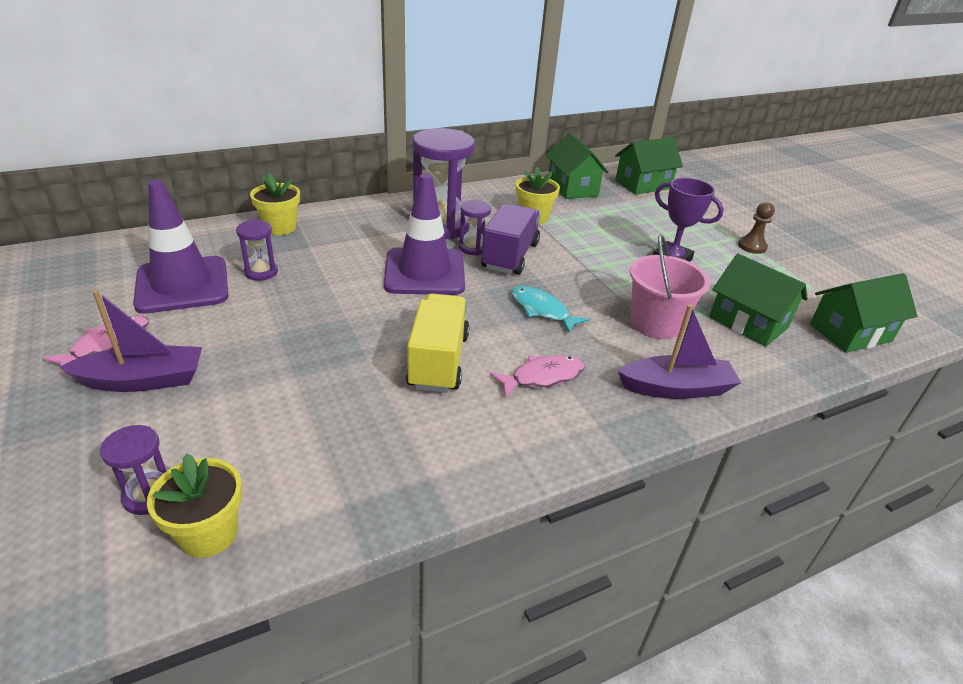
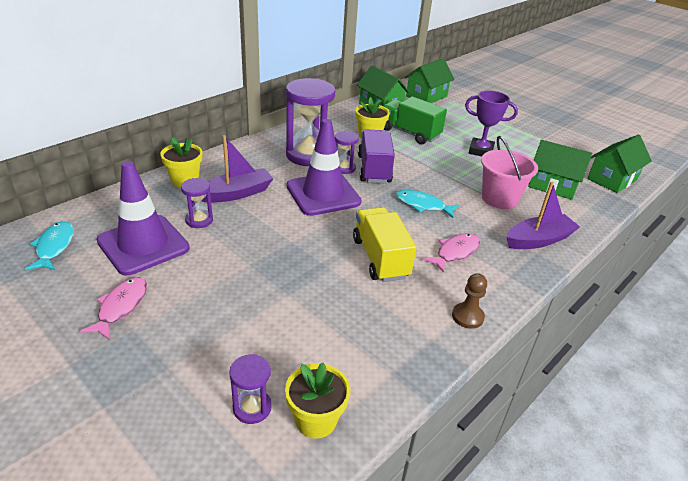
camera: 20 degrees left, 0 degrees up
(95, 268) = (54, 247): none -> turquoise fish
(143, 380) = (175, 327): purple boat -> purple boat (236, 193)
(588, 223) = (410, 133): none -> green truck
(752, 246) = (523, 131): brown pawn -> brown pawn (467, 316)

